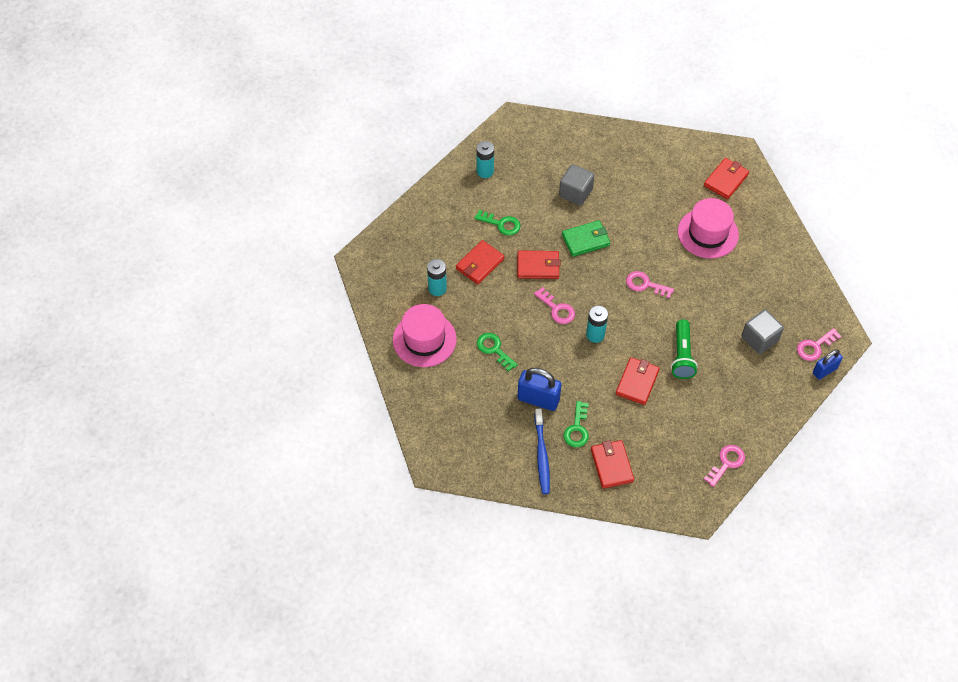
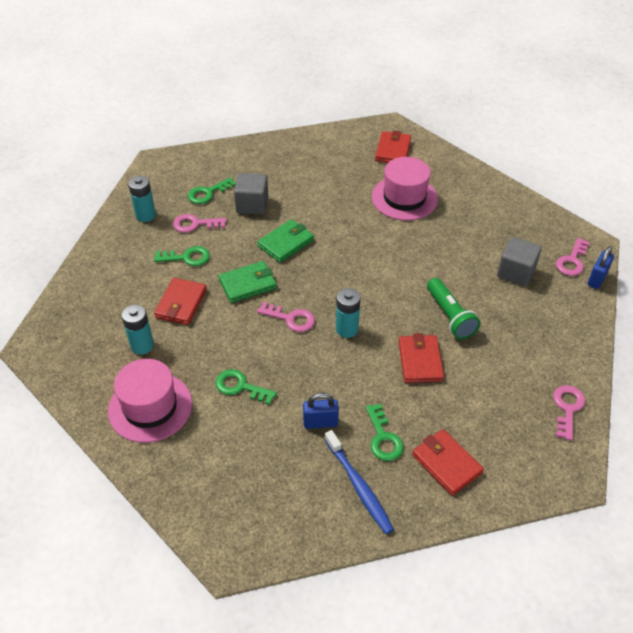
camera: 25 degrees left, 10 degrees down
(538, 266) = (248, 284): red wallet -> green wallet
(538, 399) = (320, 422): blue padlock -> blue padlock, size x0.65
(544, 167) = (208, 193): none -> green key
(645, 284) = (371, 263): pink key -> pink key (195, 224)

